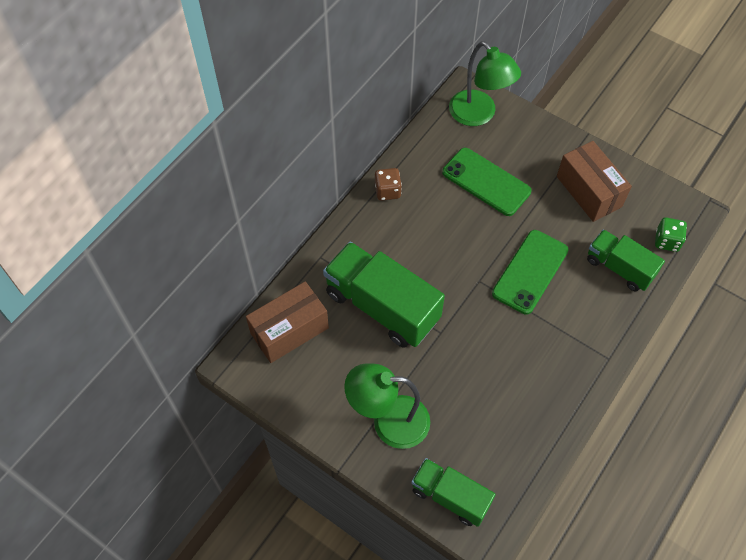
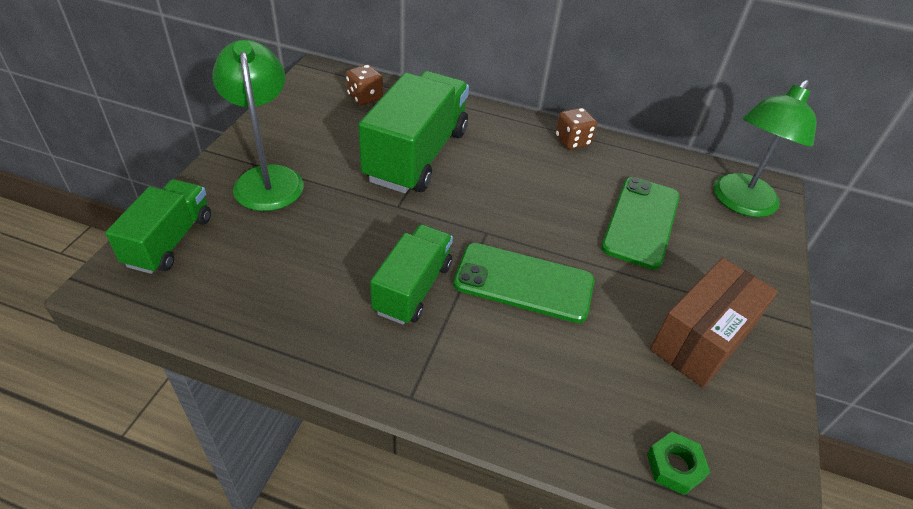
camera: 70 degrees right, 15 degrees down
(289, 331) = (365, 97): brown box -> brown dice
(619, 268) = (583, 395): green truck -> green truck (413, 288)
(667, 241) = (675, 466): green dice -> green nut

